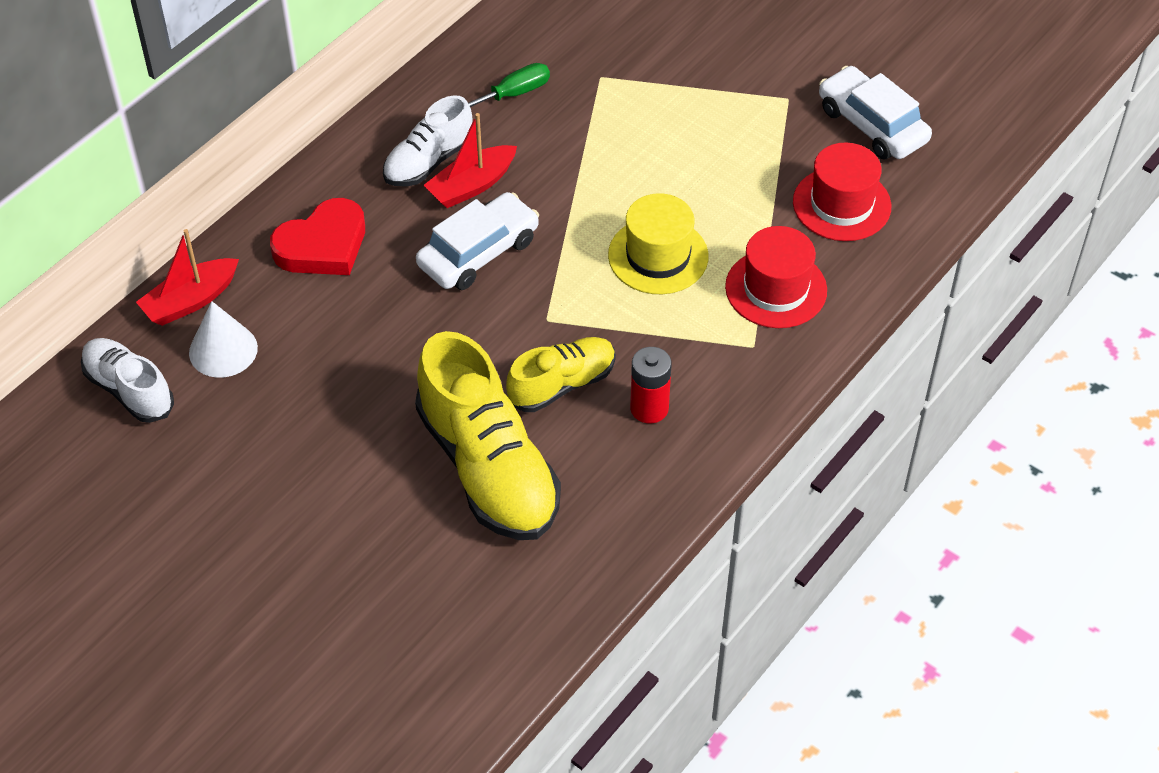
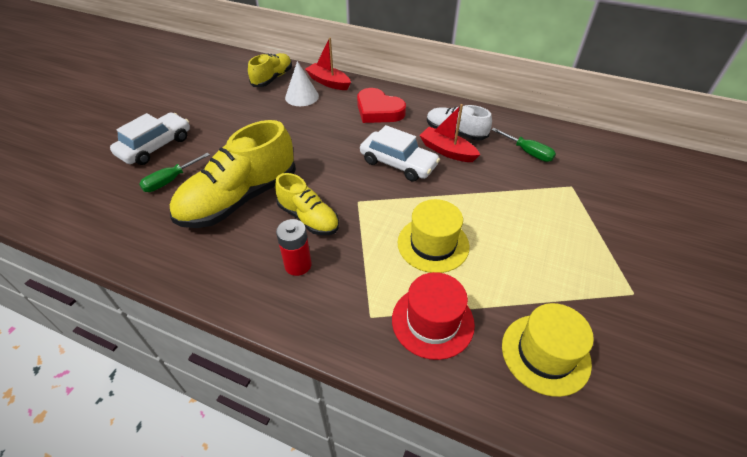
camera: 75 degrees right, 5 degrees down
(129, 390) = (272, 78): white shoe -> yellow shoe
(405, 565) = (170, 181): none -> green screwdriver
(841, 204) = (545, 354): red hat -> yellow hat
(872, 125) = (652, 362): white car -> white car (155, 146)

